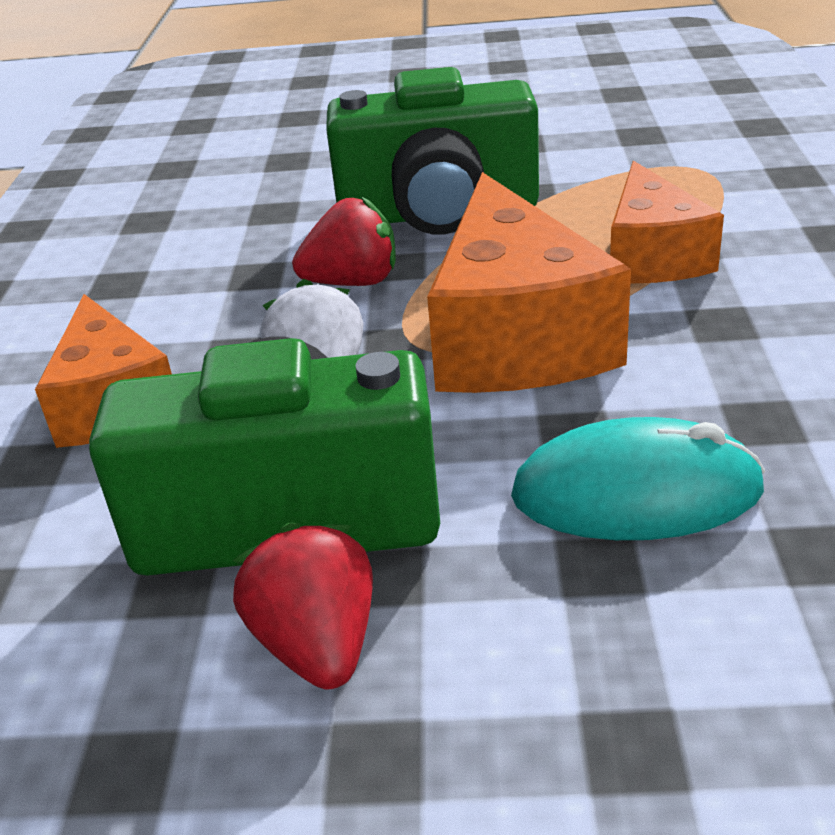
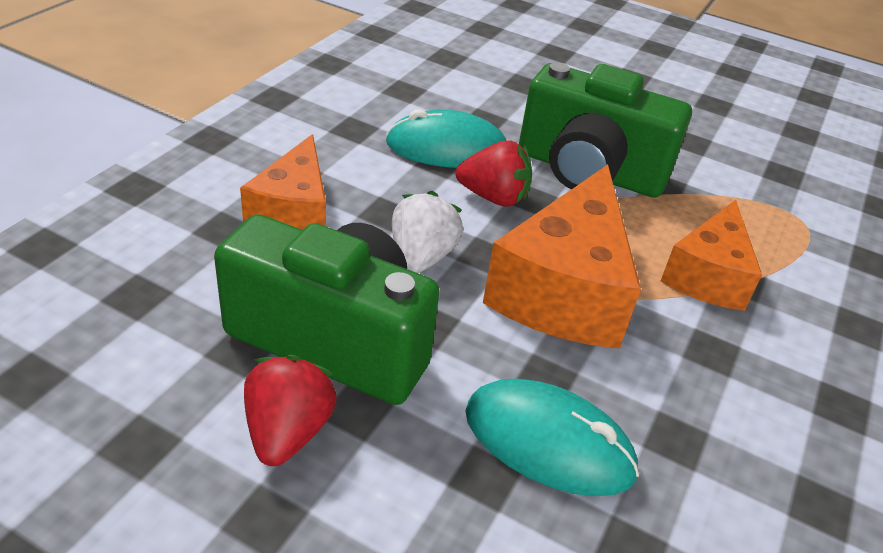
camera: 20 degrees right, 5 degrees up
(253, 257) = (447, 148): none -> turquoise mouse

